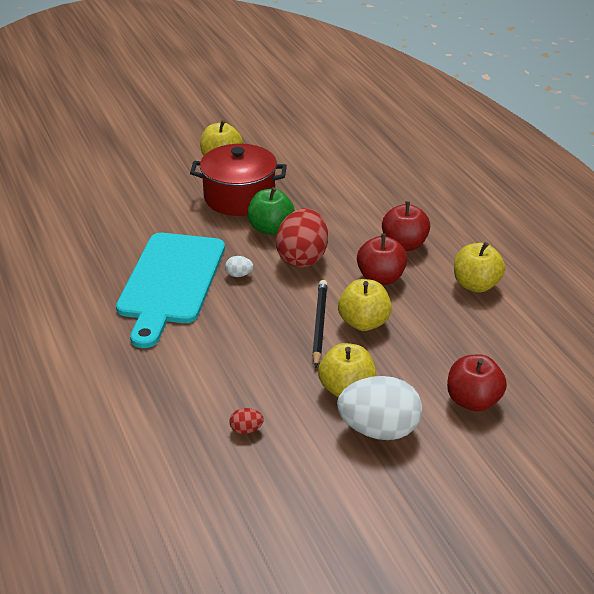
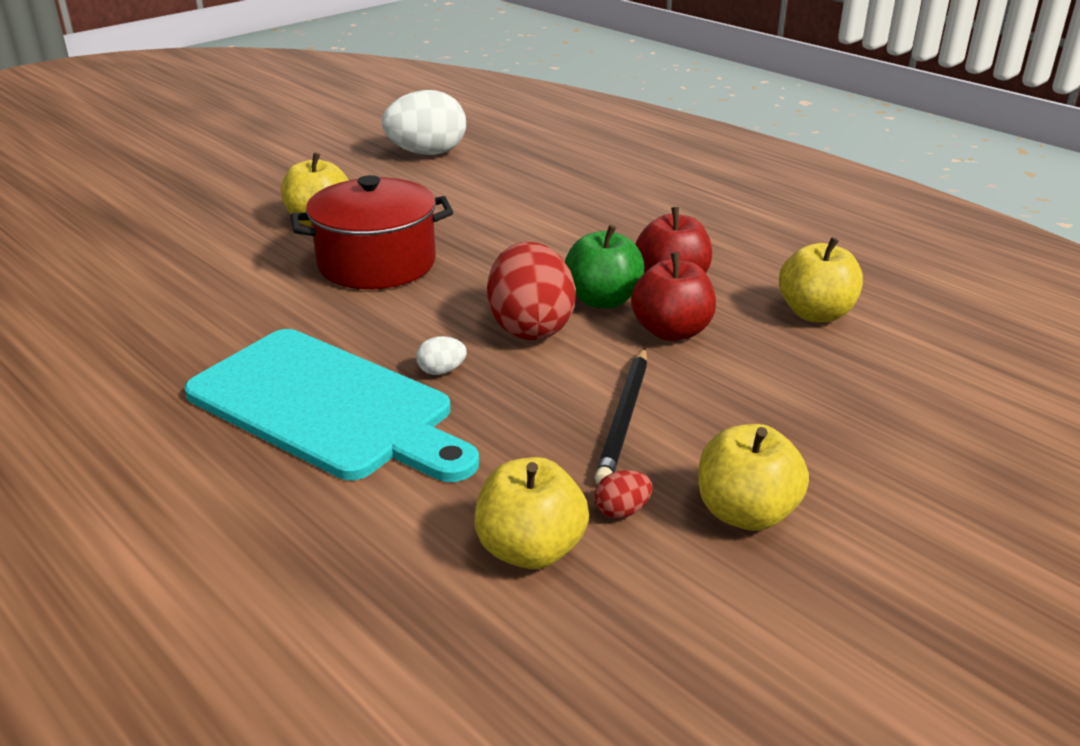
camera: 20 degrees left, 5 degrees down
(171, 282) = (327, 406): turquoise cutting board -> turquoise cutting board turned 45 degrees counterclockwise
(246, 429) = (619, 636): red egg -> red egg (622, 511)
(271, 228) = (453, 296): green apple -> green apple (603, 300)
(319, 324) = (624, 418): black pencil -> black pencil turned 150 degrees counterclockwise
(363, 323) = (694, 400): yellow apple -> yellow apple (530, 549)
(379, 430) = (852, 570): white egg -> white egg (427, 153)
(473, 401) = (957, 481): red apple -> none

